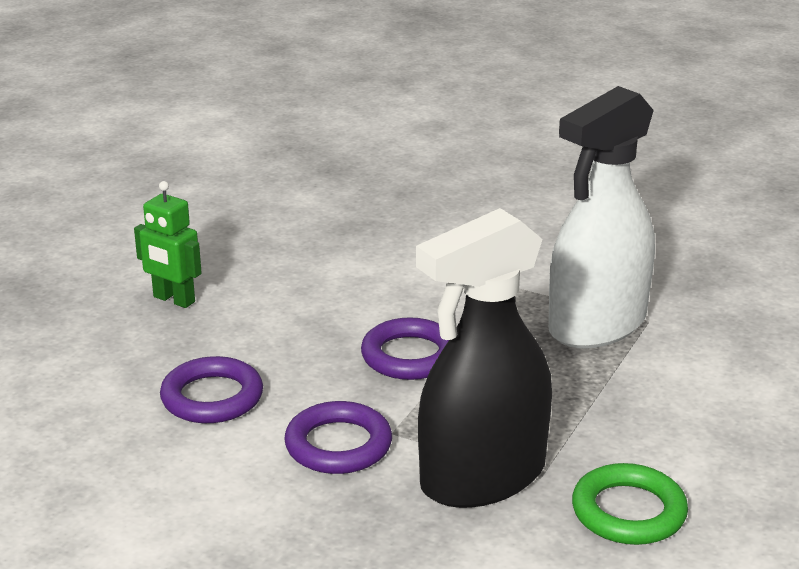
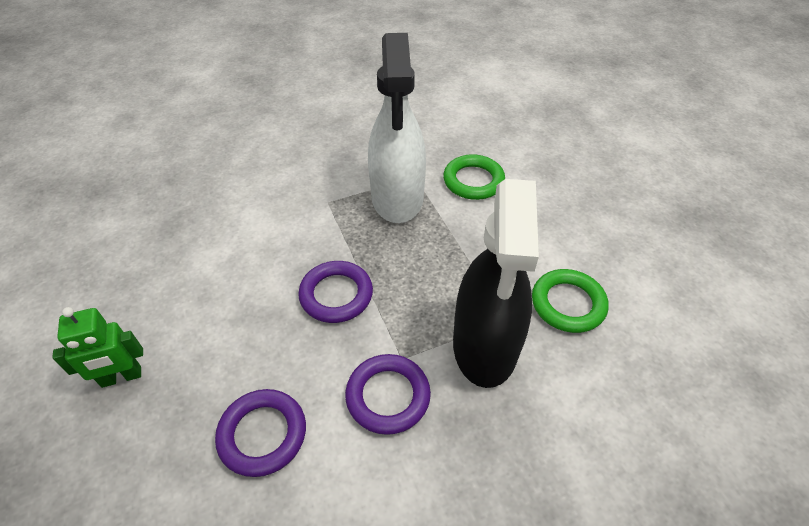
camera: 50 degrees left, 20 degrees up
(714, 361) = (473, 181): none -> green ring

